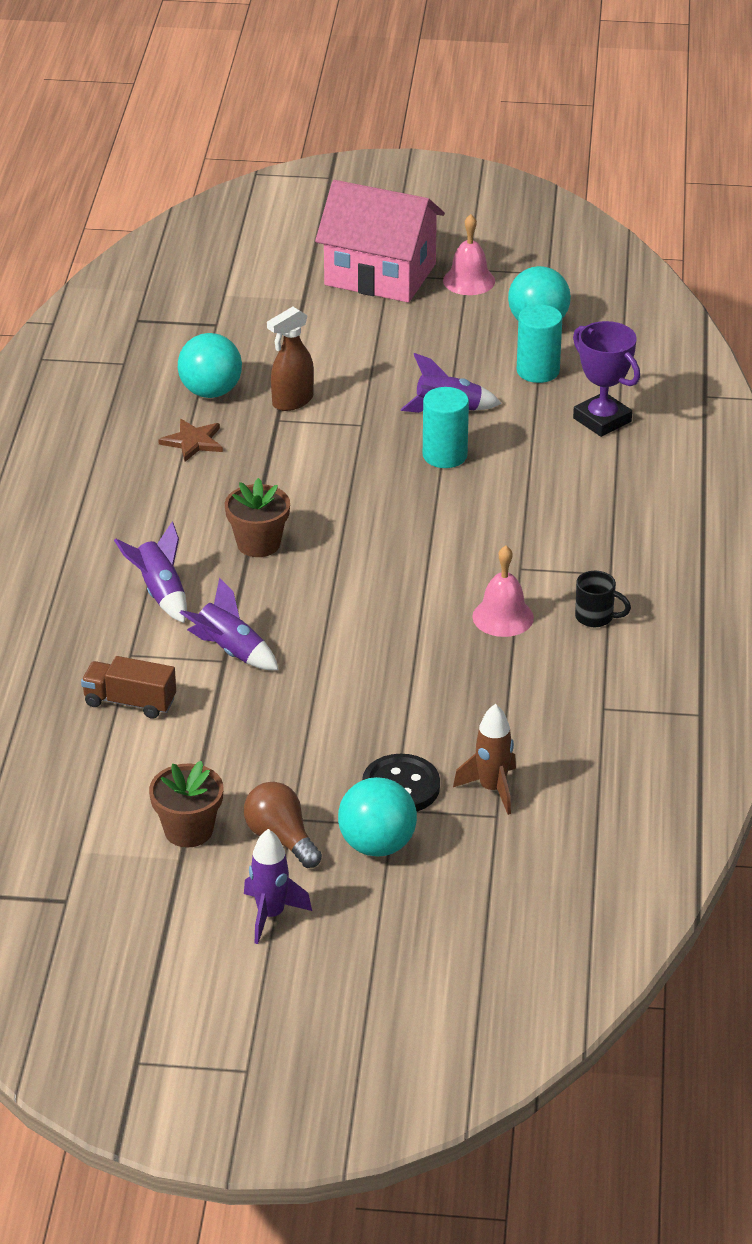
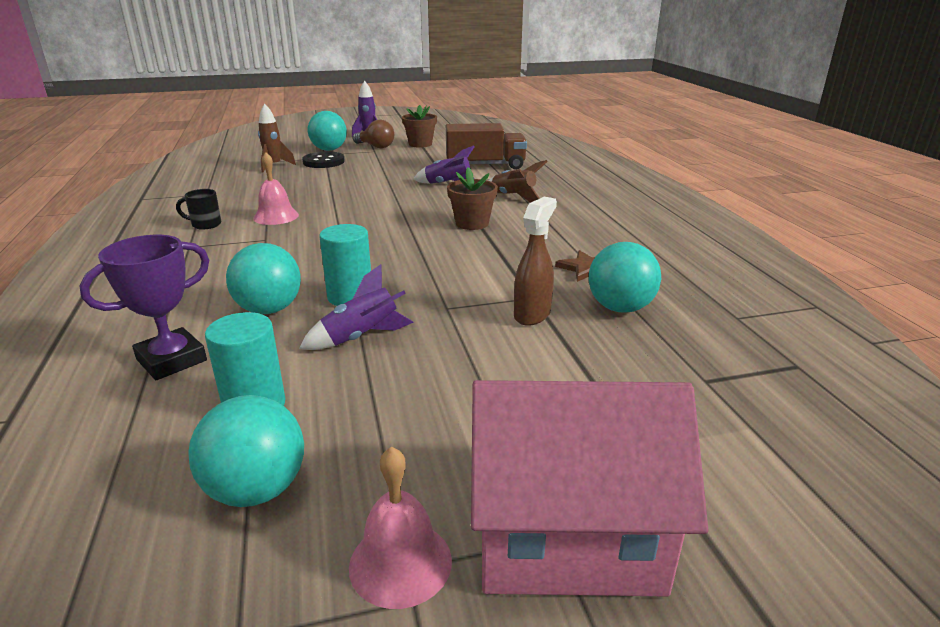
camera: 160 degrees right, 10 degrees down
(130, 702) = (485, 166): brown truck -> brown truck, size x1.57
(160, 593) = (513, 197): purple rocket -> brown rocket
(522, 456) = (269, 309): none -> turquoise ball
(602, 420) = (172, 360): purple trophy -> purple trophy turned 75 degrees counterclockwise

